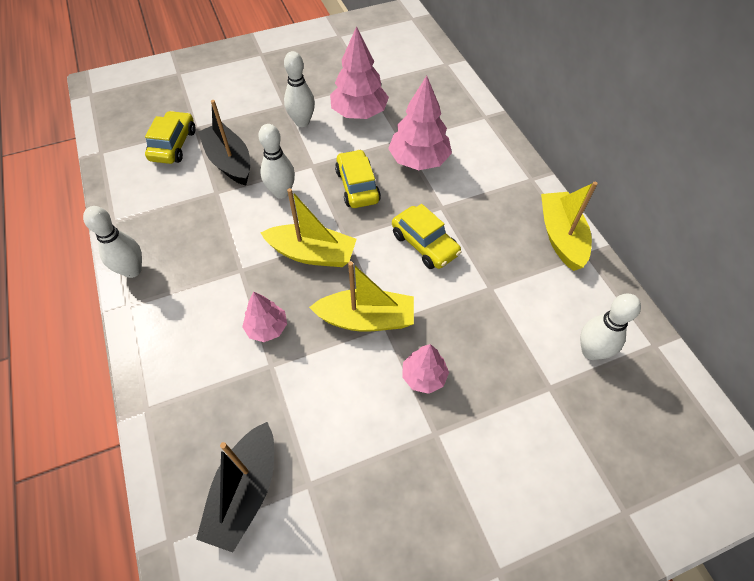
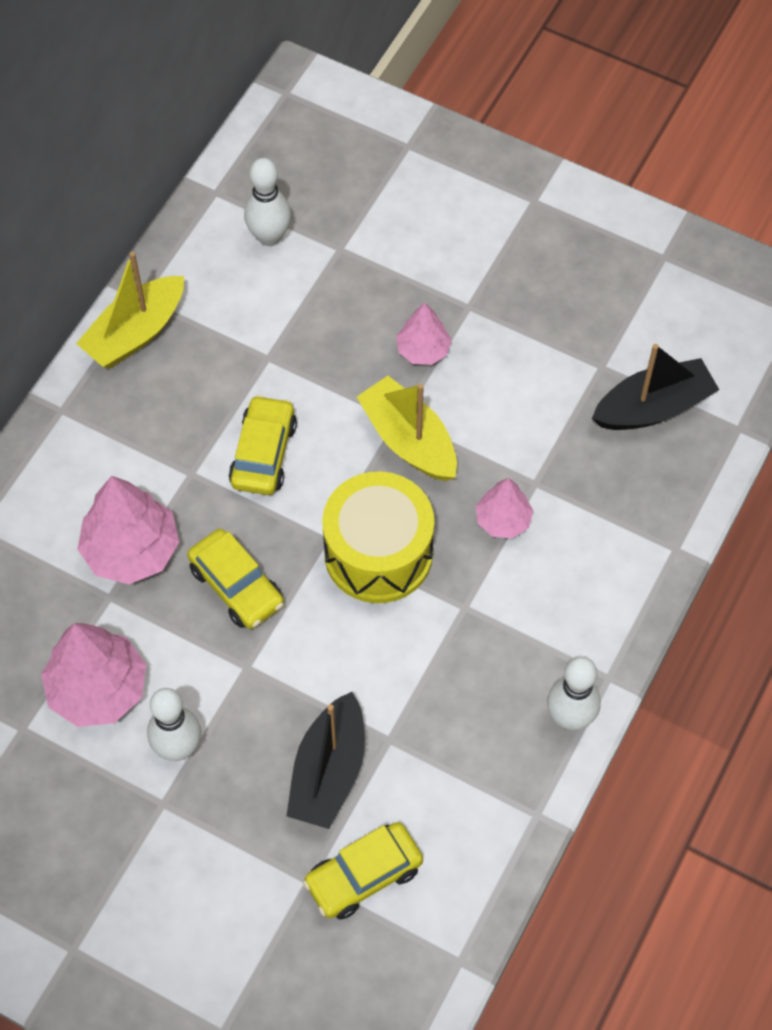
camera: 130 degrees left, 5 degrees up
(281, 192) = (322, 662): white bowling pin -> none
(312, 254) = (378, 553): yellow boat -> yellow drum
(357, 186) = (237, 586): yellow car -> yellow car turned 75 degrees counterclockwise

